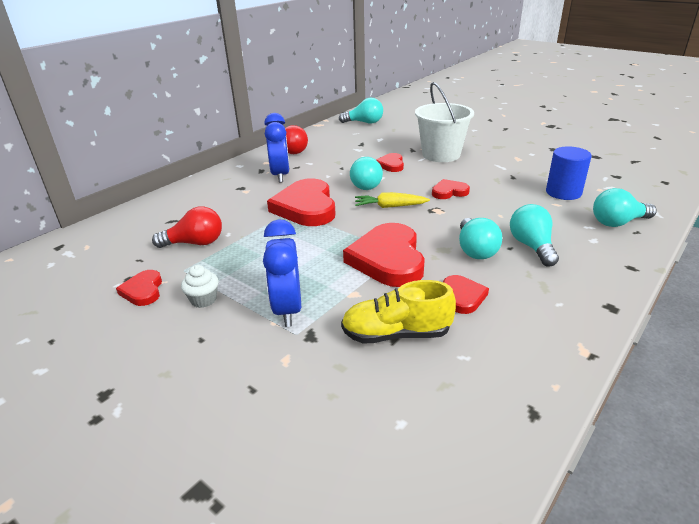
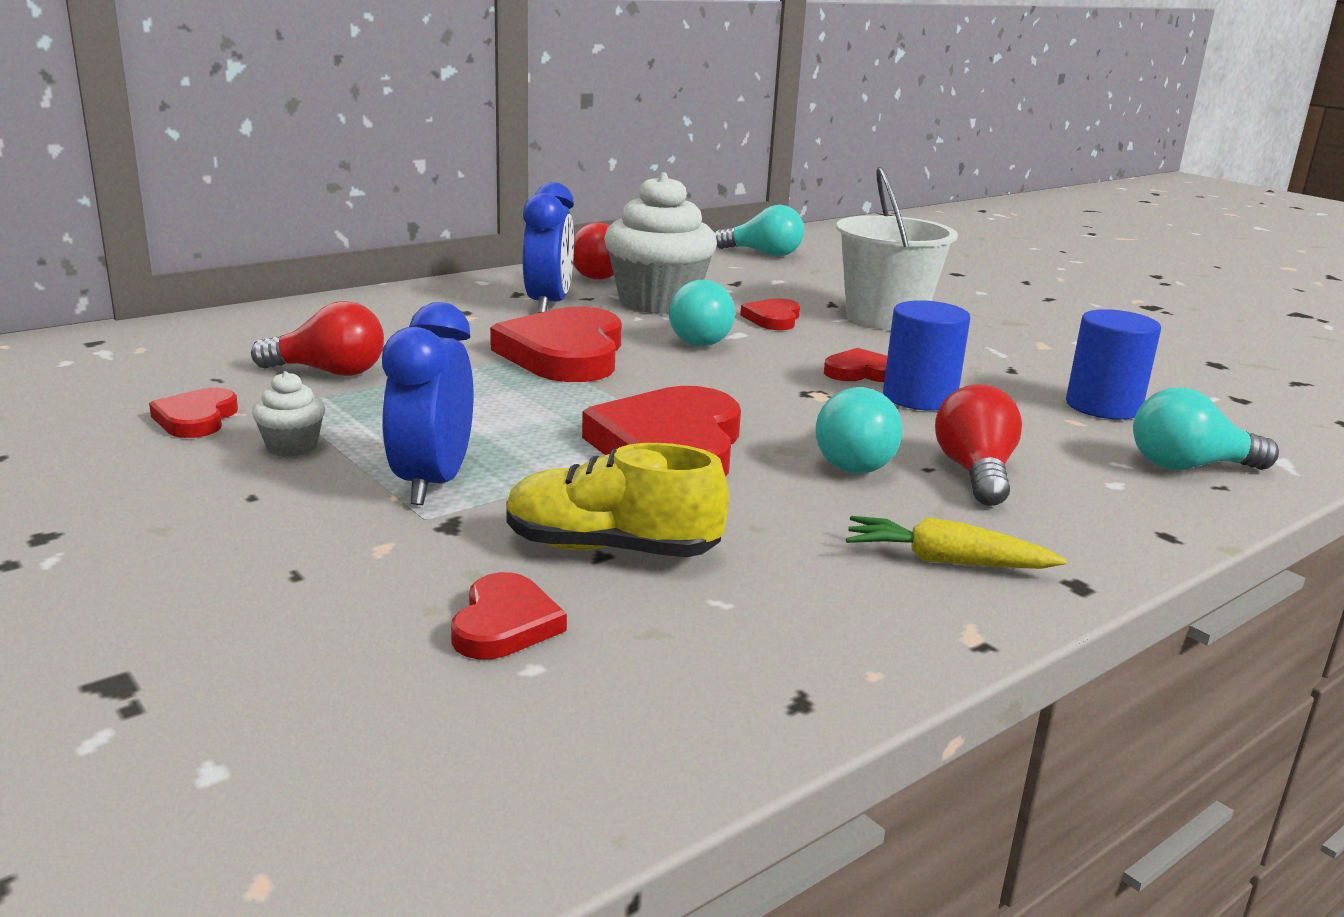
camera: 10 degrees right, 10 degrees down
(332, 164) = (657, 302): none -> white cupcake
(390, 206) = (727, 376): yellow carrot -> yellow carrot (945, 561)
(463, 296) = (780, 520): red heart -> red heart (505, 624)
(483, 203) = (919, 398): none -> blue cylinder
(532, 246) = (975, 473): turquoise light bulb -> red light bulb

